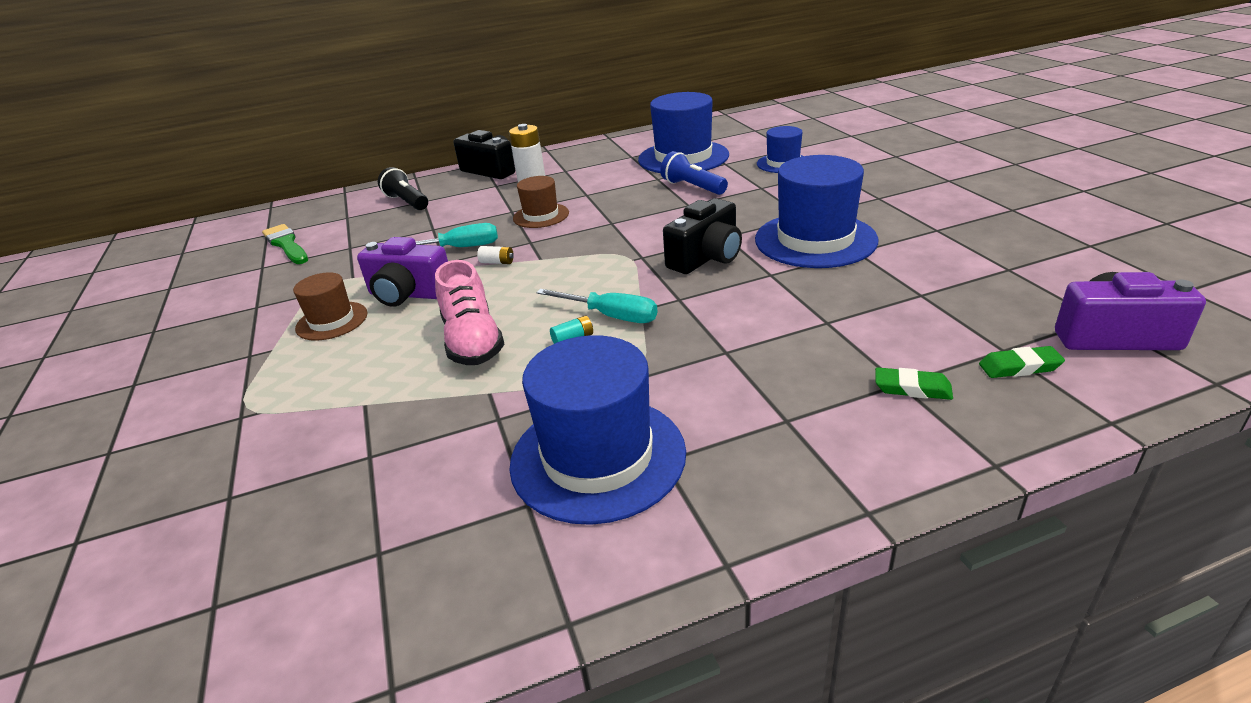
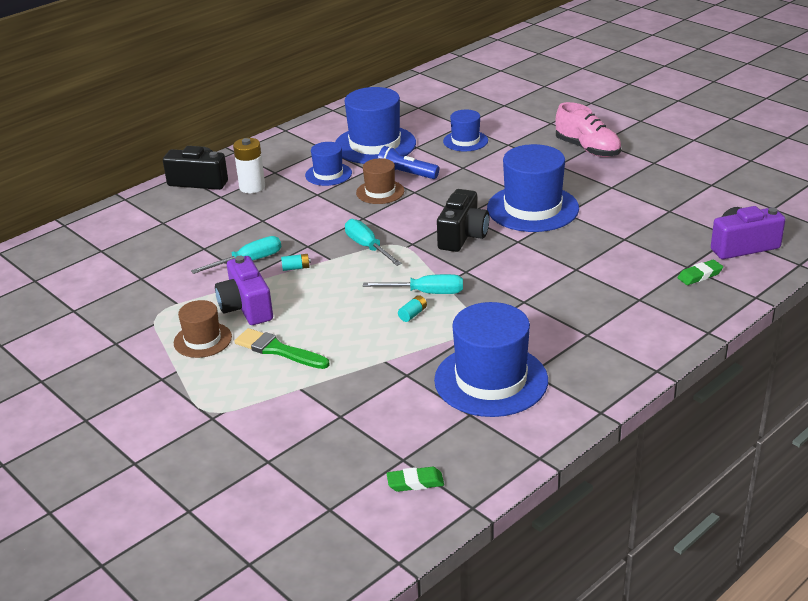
camera: 25 degrees left, 0 degrees up
(286, 244) = (71, 286): green brush -> green brush (278, 350)
(407, 202) = (147, 226): black flashlight -> none
(408, 294) = (246, 307): purple camera -> purple camera turned 75 degrees clockwise
(473, 341) = (338, 331): pink shoe -> pink shoe (587, 149)
(497, 262) = (296, 268): white battery -> turquoise battery
(541, 216) = (294, 220): brown hat -> brown hat (380, 192)
(590, 253) = (367, 247): none -> turquoise screwdriver
(614, 178) = (328, 174): none -> blue hat
(912, 388) = (647, 300): green eraser -> green eraser (415, 482)

